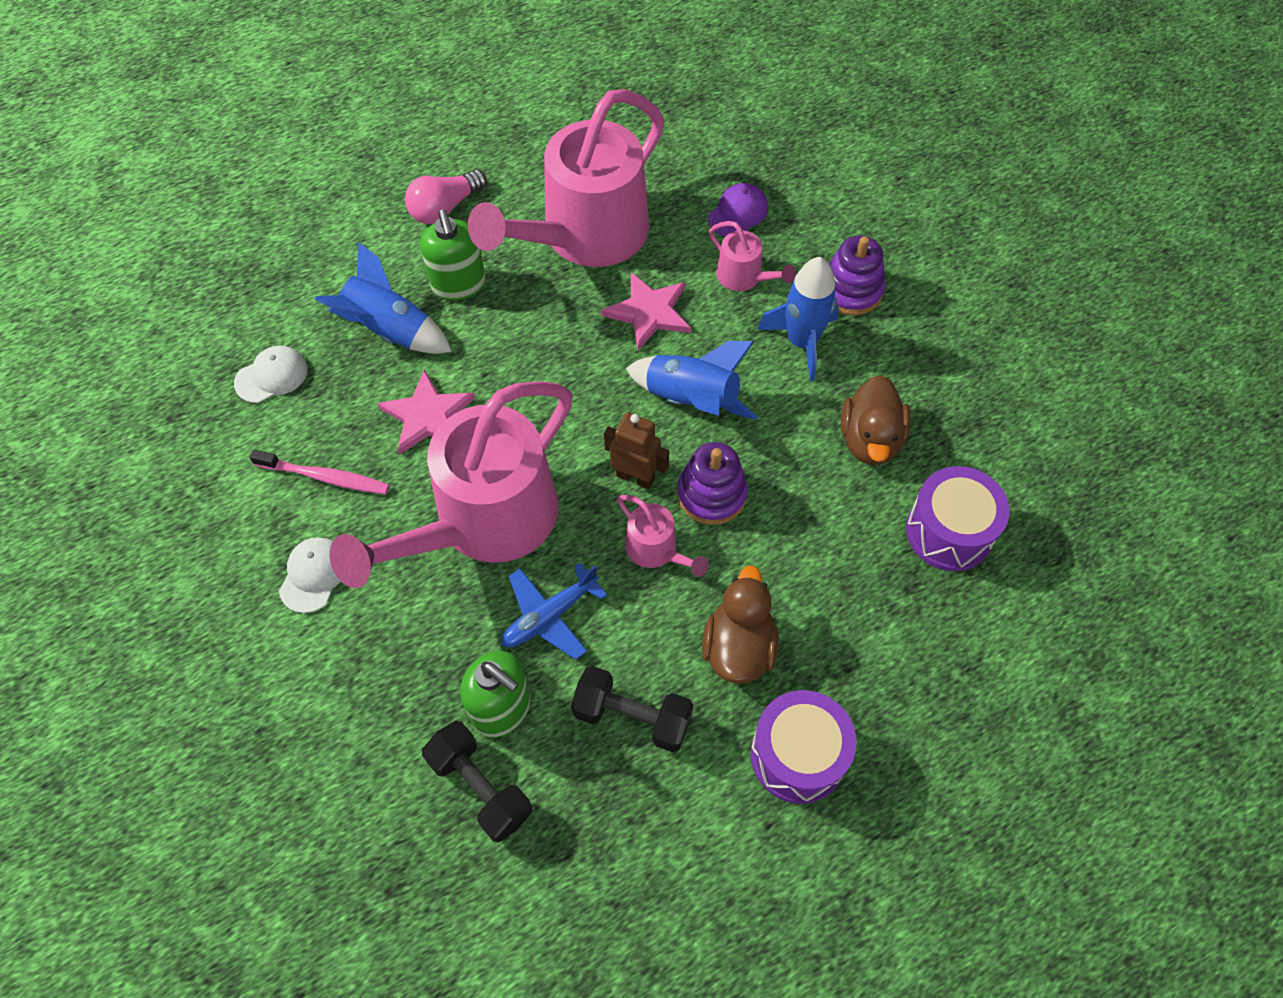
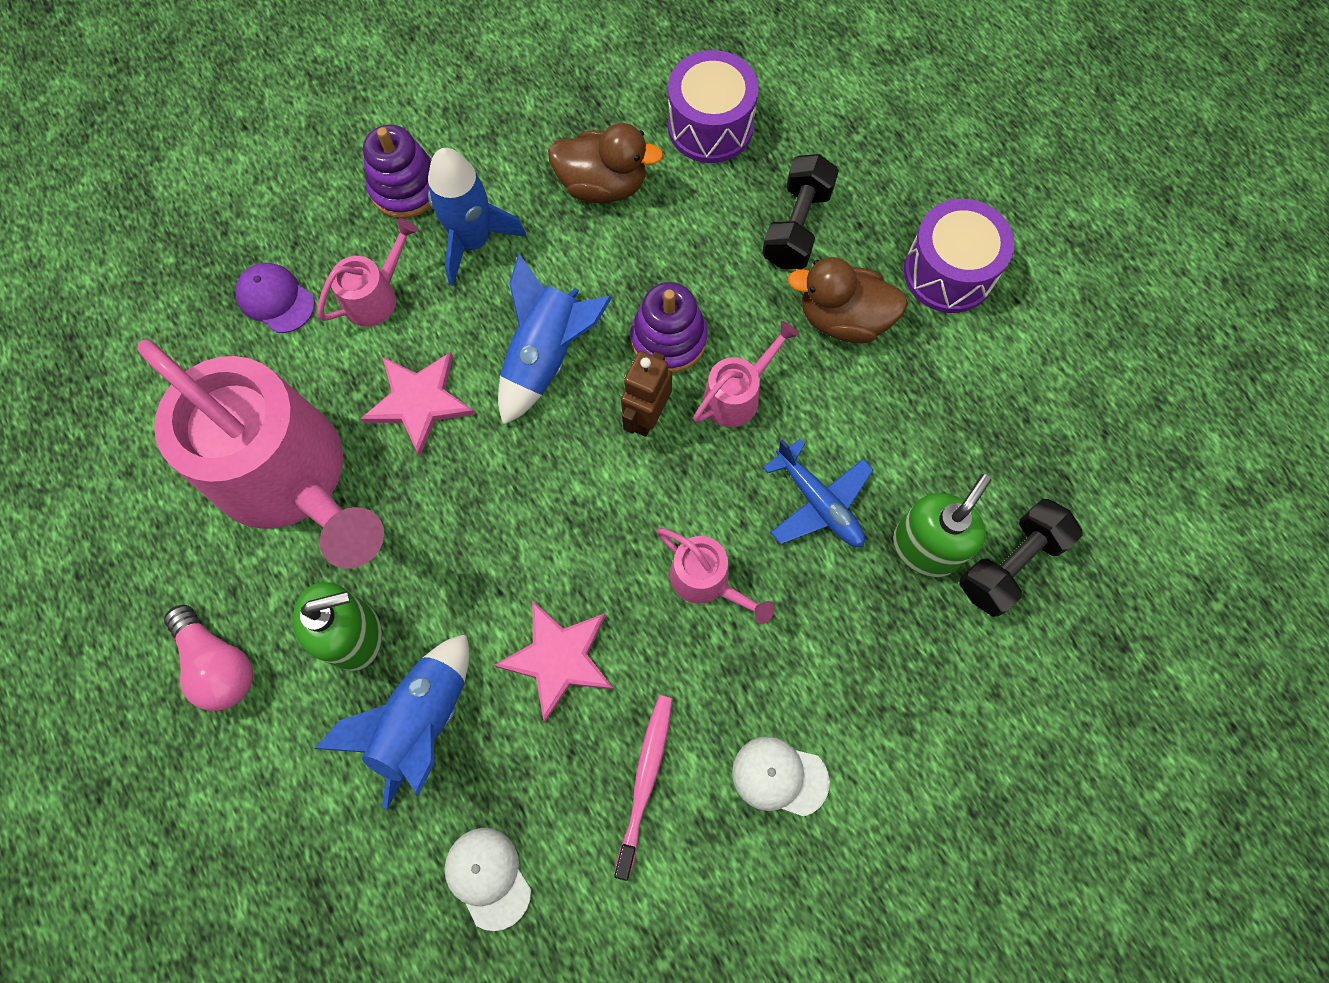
camera: 90 degrees left, 10 degrees up
(482, 523) = (707, 581): pink watering can -> pink watering can, size x0.42
(632, 716) = (923, 418): black dumbbell -> black dumbbell (796, 226)

